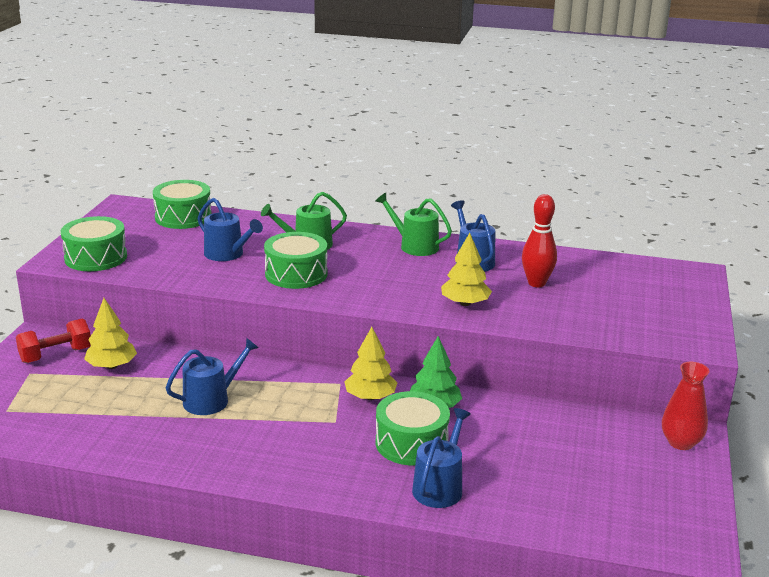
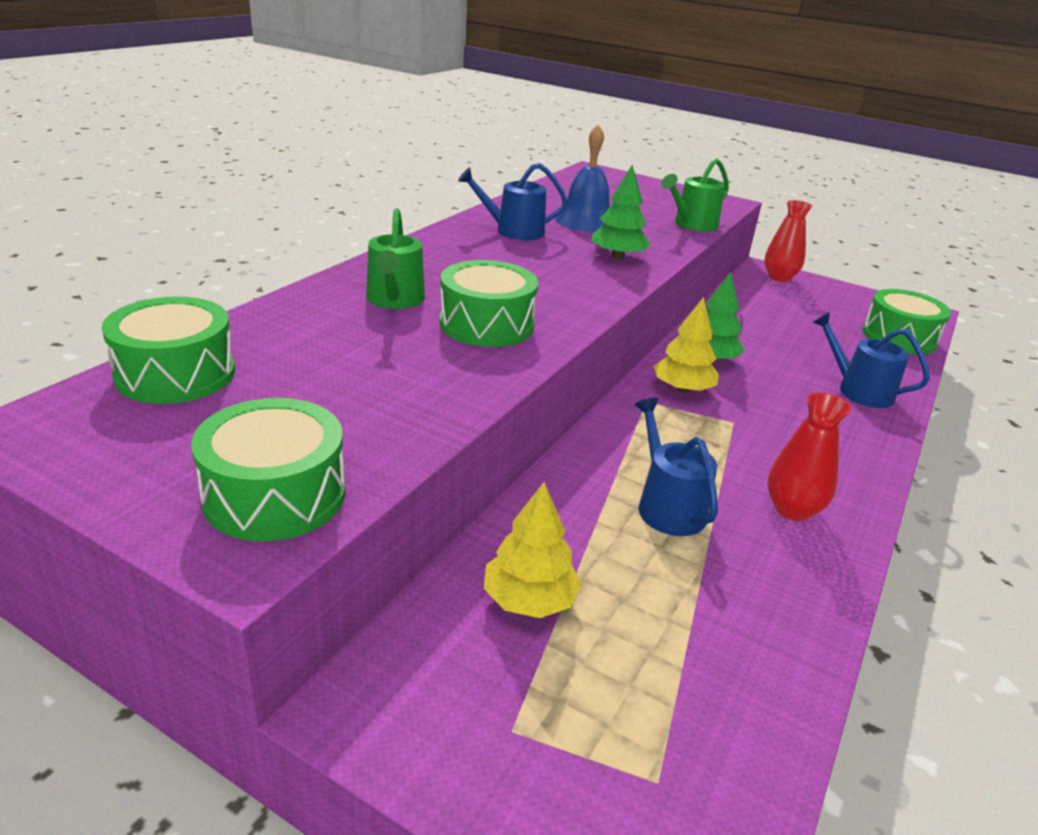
camera: 75 degrees left, 5 degrees up
(56, 355) = (453, 678): red dumbbell -> none
(227, 254) = (378, 360): blue watering can -> none
(231, 448) = (792, 509): none -> red vase
(411, 443) = (780, 387): green drum -> green drum (899, 337)
(415, 246) = (453, 246): green watering can -> green watering can (692, 225)
(465, 303) = (617, 257): yellow tree -> green tree
(536, 283) = (585, 220): red bowling pin -> blue bell

